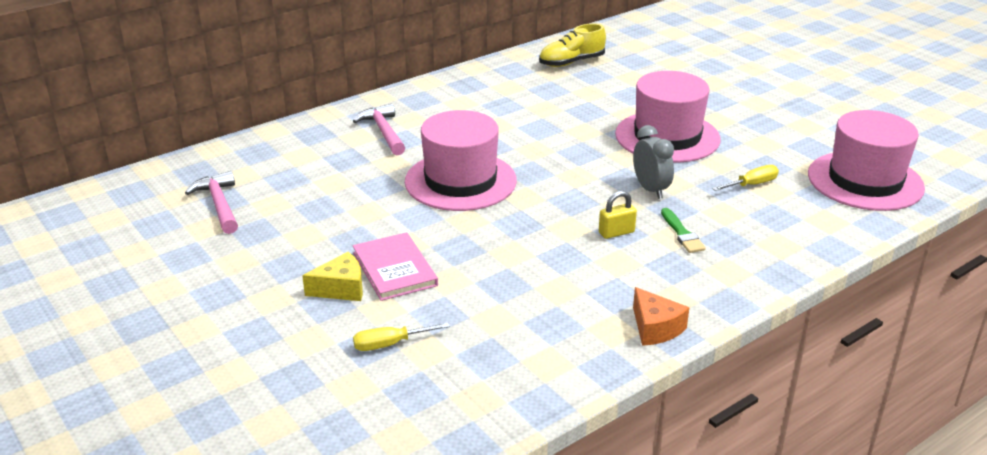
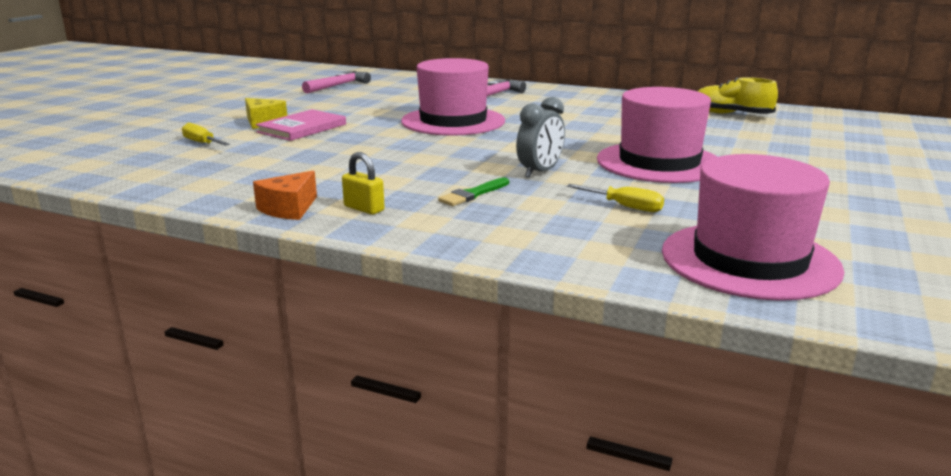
camera: 60 degrees right, 10 degrees down
(616, 232) = (440, 173): yellow padlock -> yellow padlock (364, 208)

